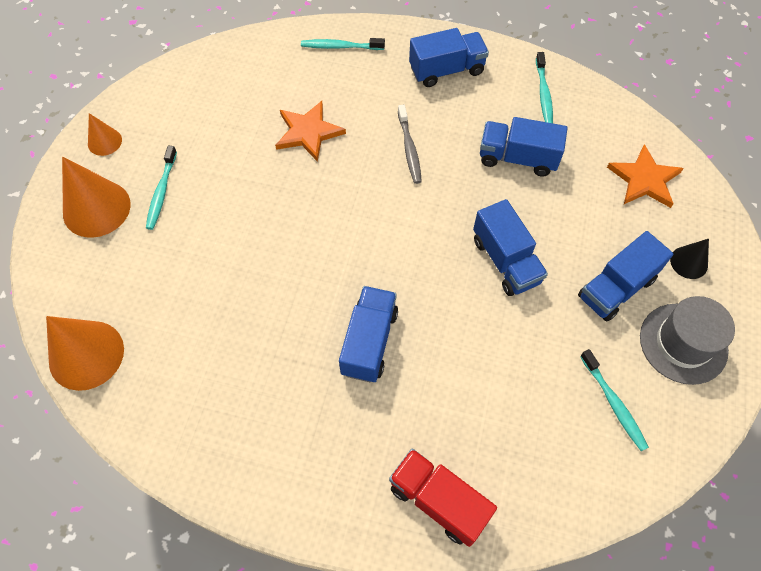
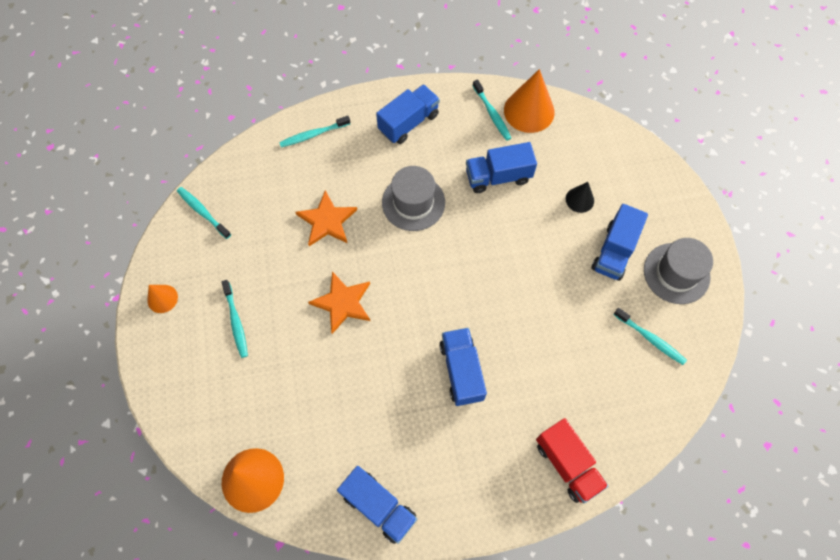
camera: 25 degrees left, 5 degrees up
(96, 208) = (190, 358): orange cone -> orange cone (529, 111)
(190, 77) = (203, 212): none -> turquoise toothbrush
(409, 149) = (413, 202): grey toothbrush -> grey hat
(438, 501) = (567, 464): red truck -> red truck turned 135 degrees counterclockwise
(505, 261) = (528, 264): blue truck -> blue truck (379, 506)
(644, 180) = (596, 156): orange star -> orange star (342, 303)
(689, 262) = (654, 210): black cone -> black cone (579, 199)

